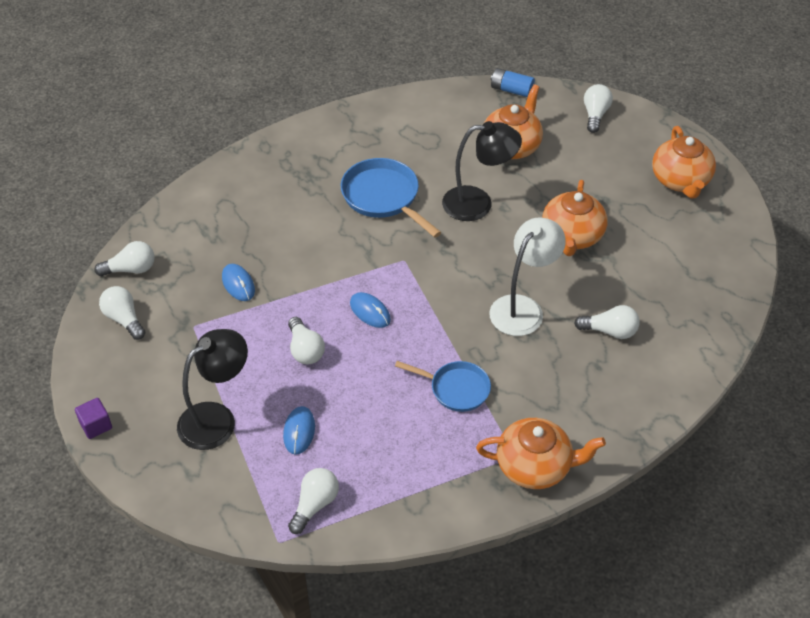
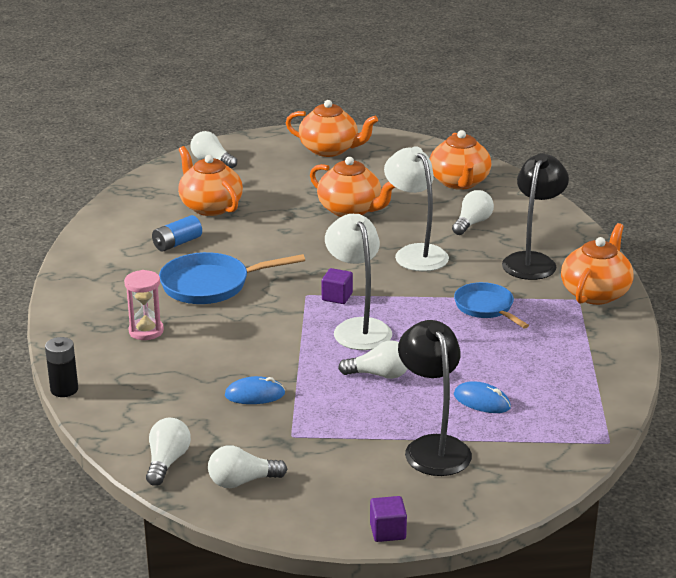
camera: 65 degrees left, 20 degrees down
(194, 179) = (64, 389): none -> black battery
(294, 189) = (146, 331): none -> pink hourglass
(315, 505) = (576, 412): white light bulb -> none
(370, 312) = (358, 328): blue mouse -> white lamp
(412, 281) = (337, 297): none -> purple cube
(456, 389) = (486, 307): blue pan -> blue pan turned 75 degrees counterclockwise
(478, 203) = (268, 241): black lamp -> black lamp (532, 261)
(511, 90) = (135, 187): blue battery -> blue battery (177, 243)
(688, 296) = (459, 182): none -> orange teapot

